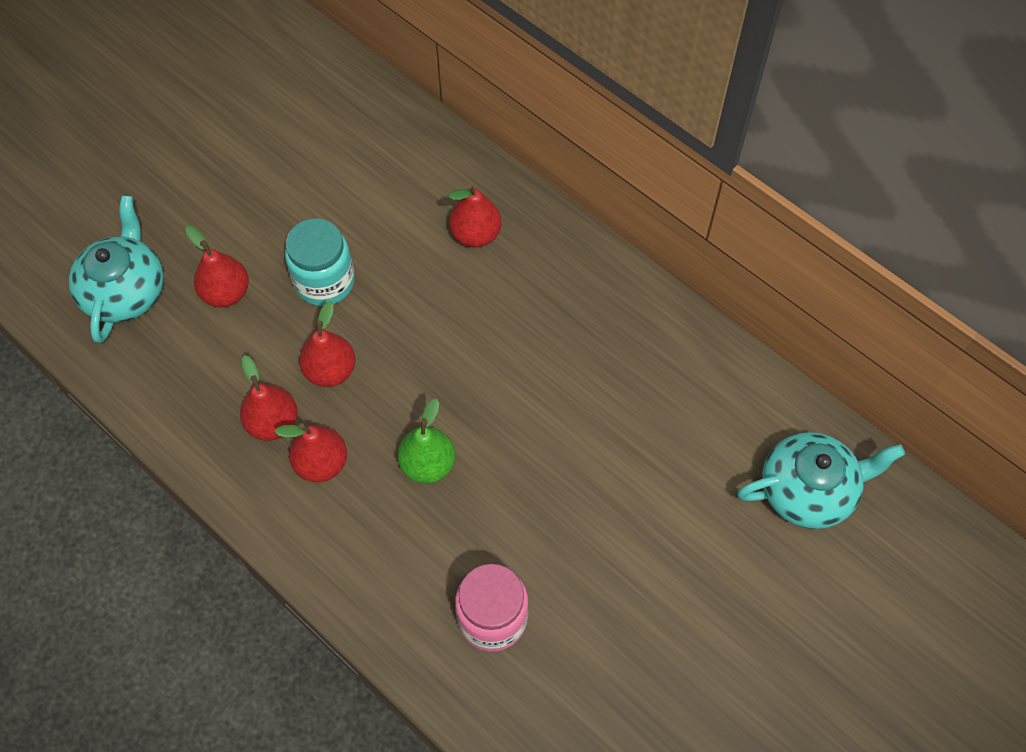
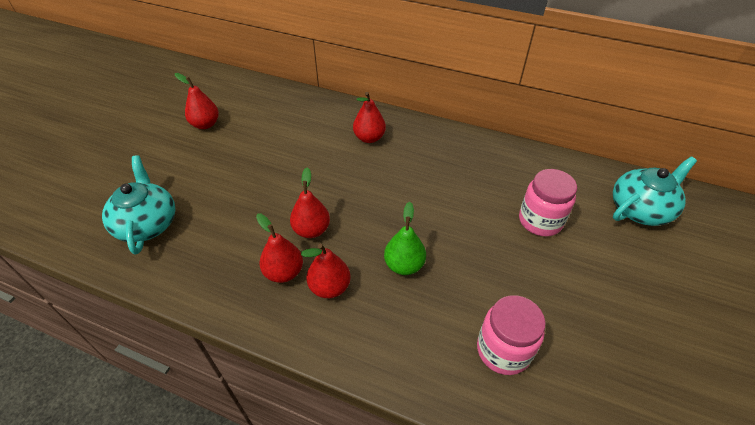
camera: 20 degrees left, 15 degrees down
(226, 293) = (221, 206): red pear -> red pear (205, 124)
(324, 282) = (286, 183): turquoise jar -> none
(648, 460) = (540, 221): none -> pink jar

